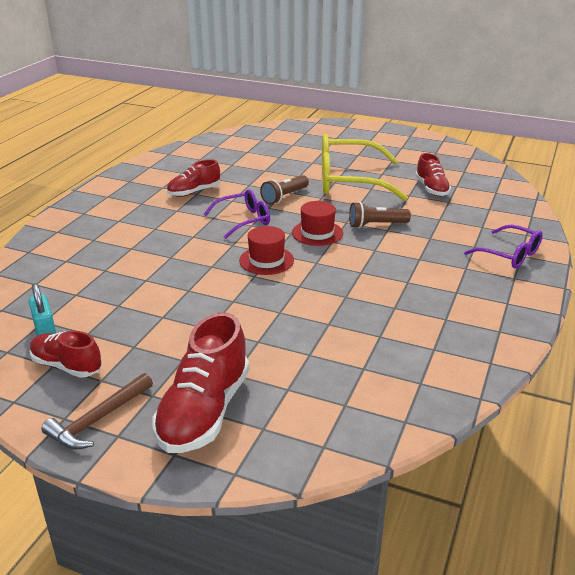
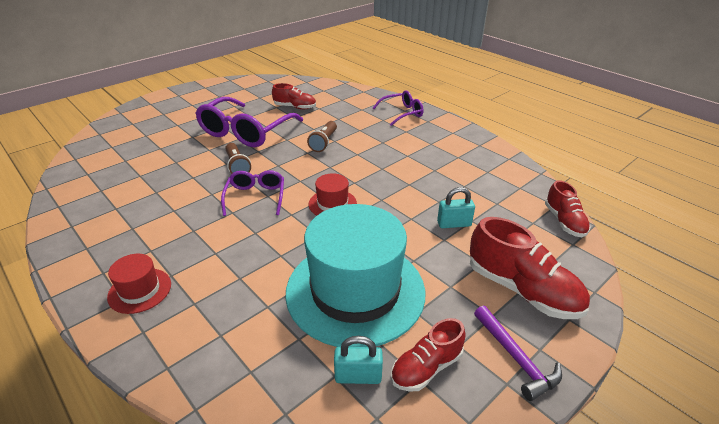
camera: 65 degrees left, 5 degrees up
(98, 420) = (516, 358): brown hammer -> purple hammer
(145, 306) = (355, 291): none -> turquoise hat
(194, 192) = (169, 211): red shoe -> red shoe (564, 221)
(292, 342) = (454, 224): none -> turquoise padlock
(317, 233) = (312, 169): red hat -> red hat (140, 290)
(348, 181) = (245, 132): yellow glasses -> purple glasses

